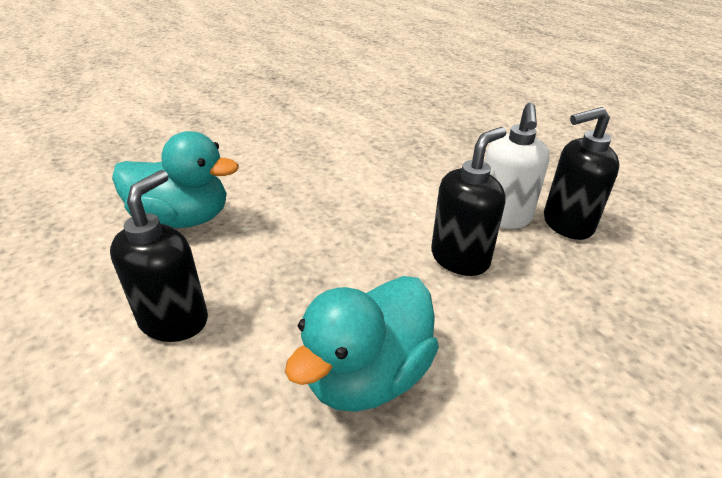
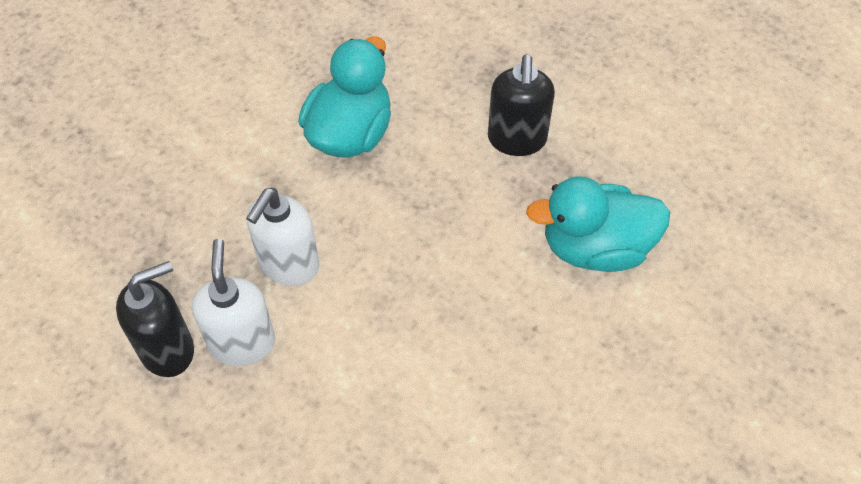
camera: 165 degrees right, 20 degrees up
(460, 258) = (288, 265): black soap dispenser -> white soap dispenser

